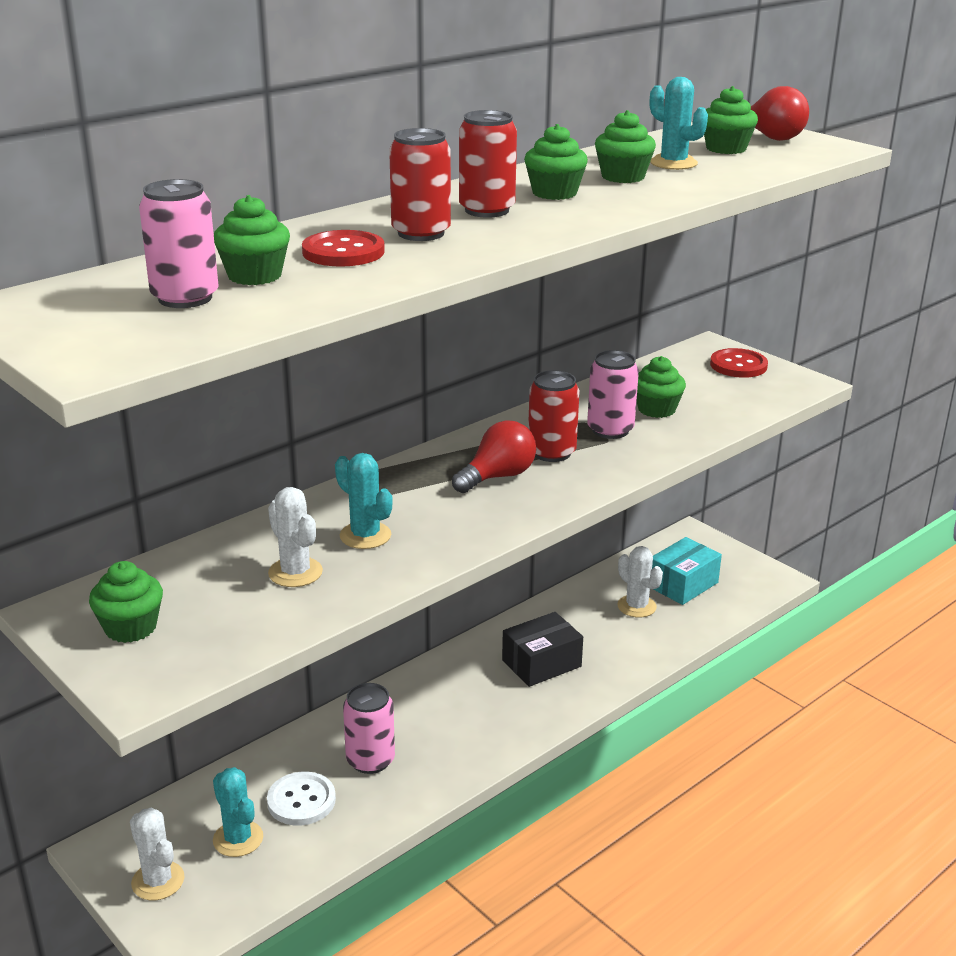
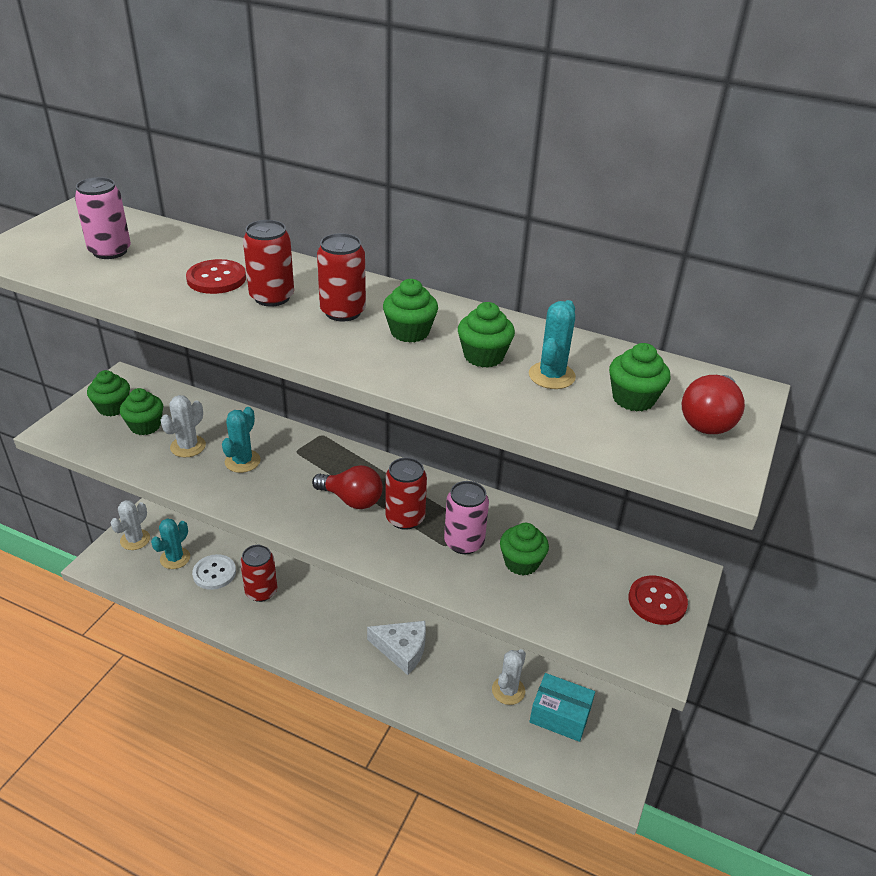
camera: 65 degrees right, 10 degrees up
(254, 276) = (157, 261): green cupcake -> green cupcake (145, 426)
(370, 760) = (261, 591): pink can -> red can
(541, 663) = (402, 649): black box -> white cheese

